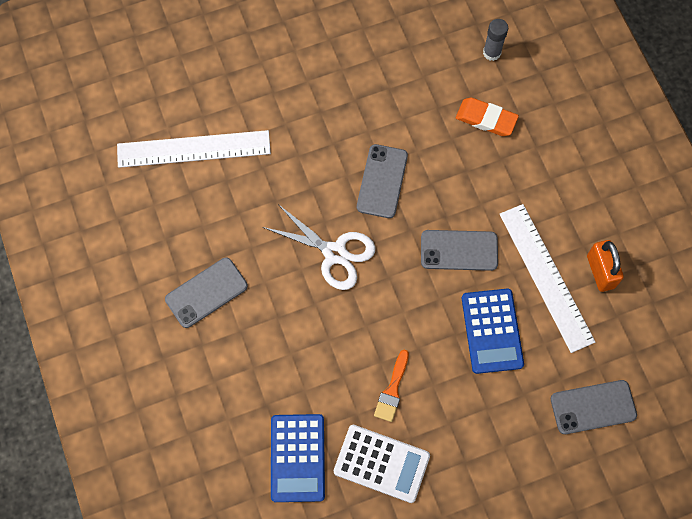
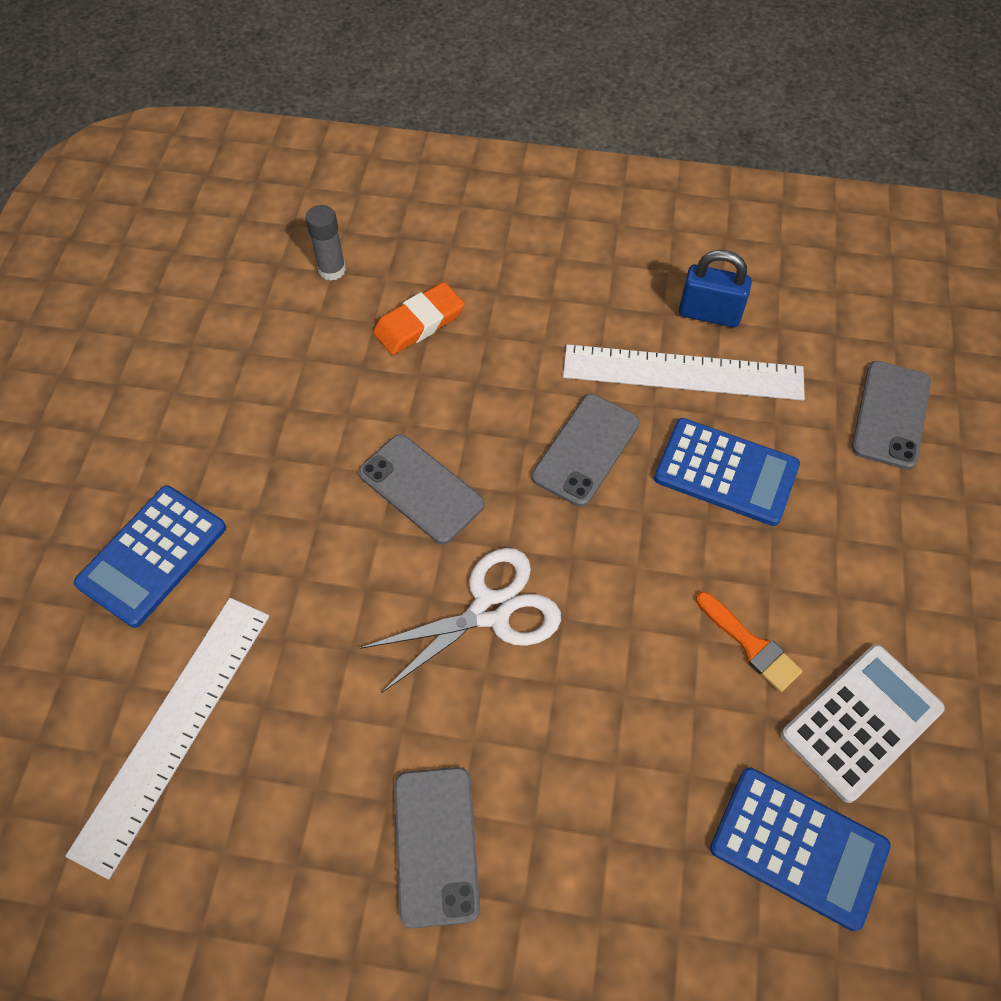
camera: 60 degrees left, 10 degrees down
(269, 82) = (152, 555): none -> blue calculator
(600, 271) = (709, 314): orange padlock -> blue padlock

